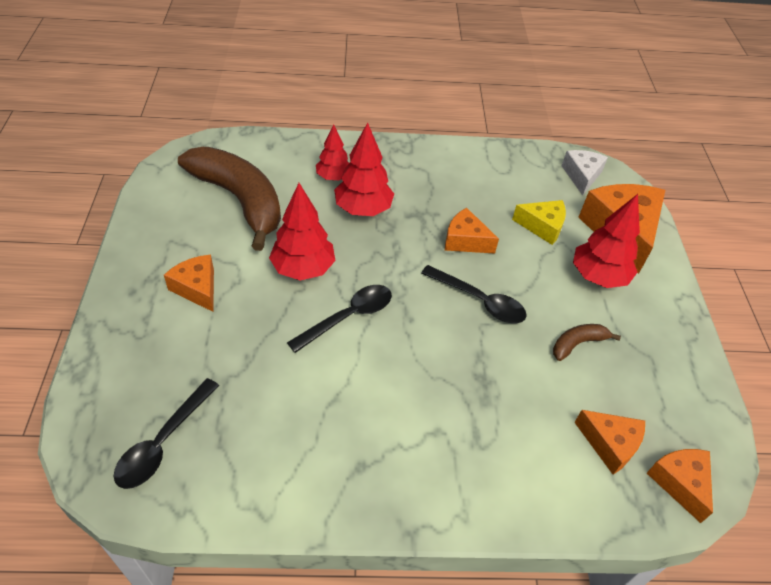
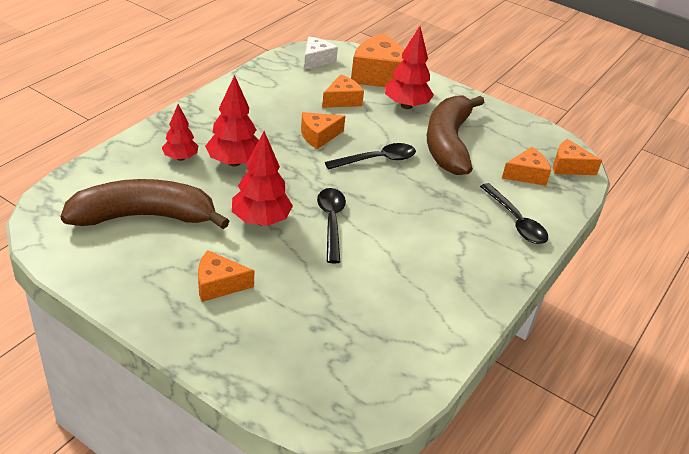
camera: 55 degrees left, 10 degrees down
(163, 442) = (356, 368): black spoon -> black spoon (516, 221)
(542, 226) = (342, 100): yellow cheese -> orange cheese
(578, 344) = (448, 143): brown banana -> brown banana, size x2.35
(581, 176) = (316, 60): white cheese -> white cheese turned 75 degrees clockwise

